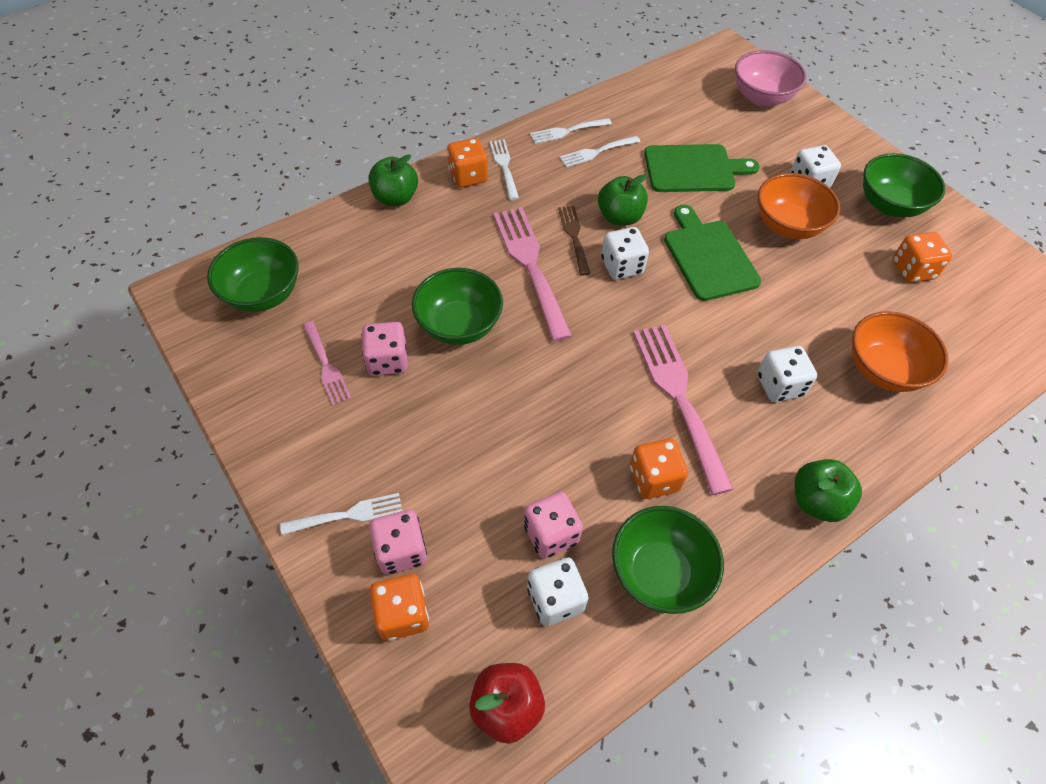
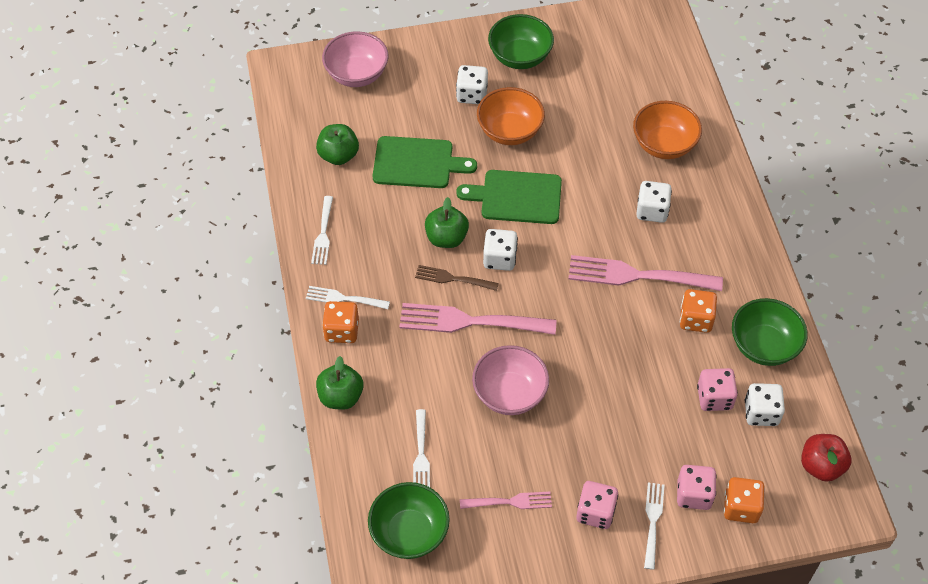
camera: 65 degrees left, 0 degrees up
(387, 360) = (523, 456): pink dice -> pink dice (595, 512)
(459, 325) = (509, 394): green bowl -> pink bowl
(597, 152) = (361, 222): white fork -> white fork (421, 454)
(693, 169) = (417, 163): green cutting board -> green cutting board turned 75 degrees clockwise
(816, 501) = (746, 235): green apple -> green apple (338, 155)
(912, 270) = (587, 79): orange dice -> none

